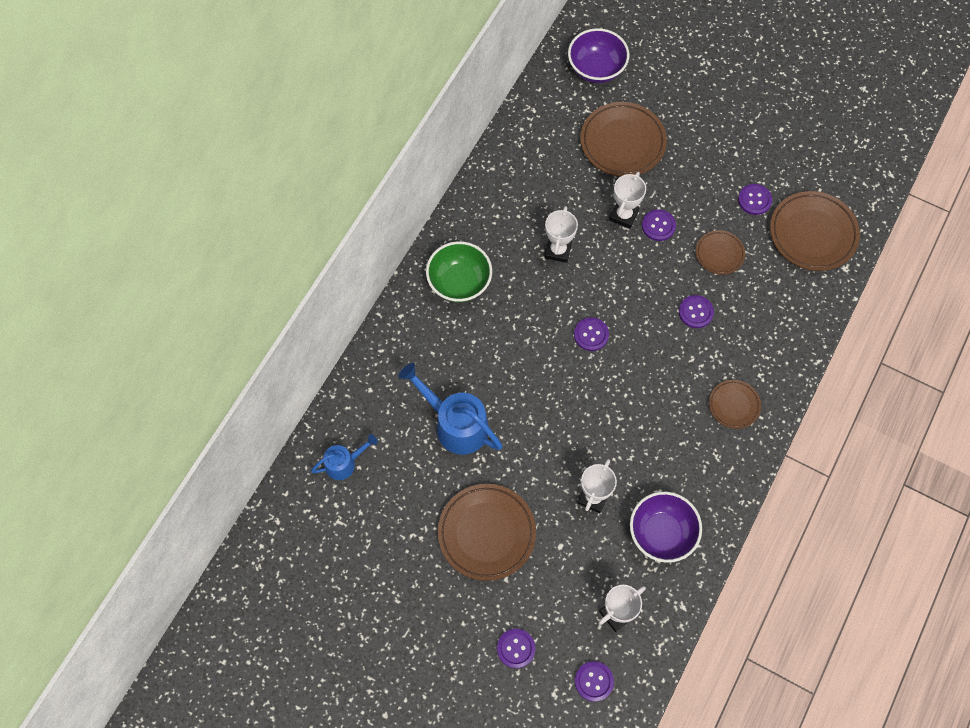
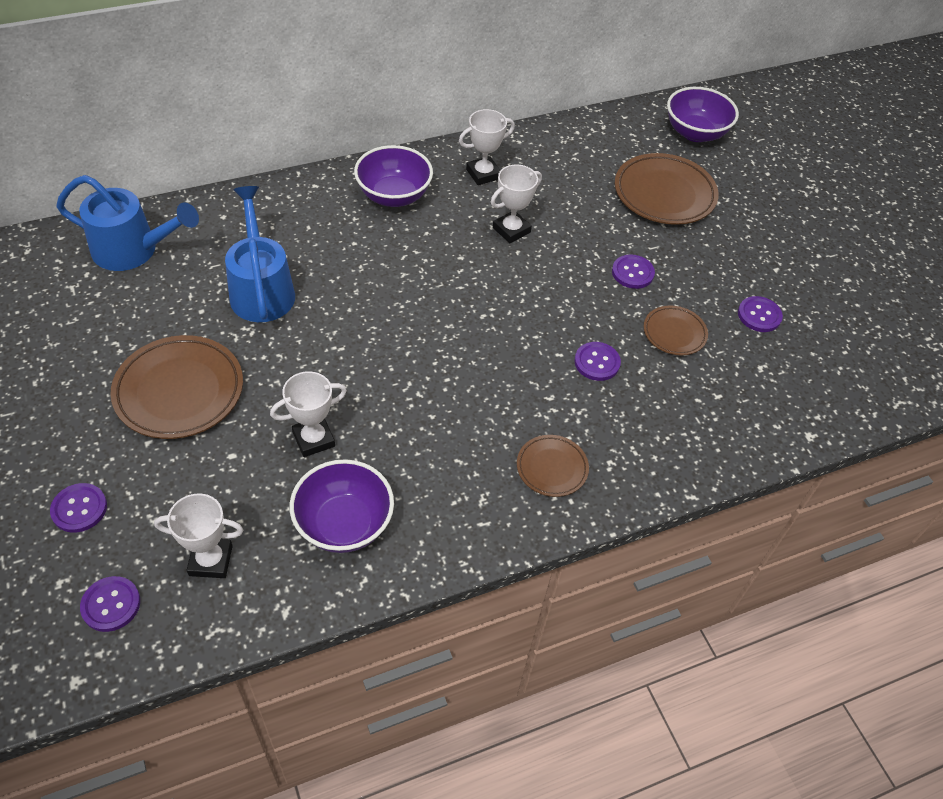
camera: 35 degrees right, 15 degrees down
(344, 463) = (134, 250): blue watering can -> blue watering can, size x1.75
(459, 282) = (394, 196): green bowl -> purple bowl
(591, 335) = (469, 310): purple button -> none
(623, 215) = (605, 244): white trophy -> white trophy (483, 174)
(812, 234) = (799, 382): brown plate -> none

